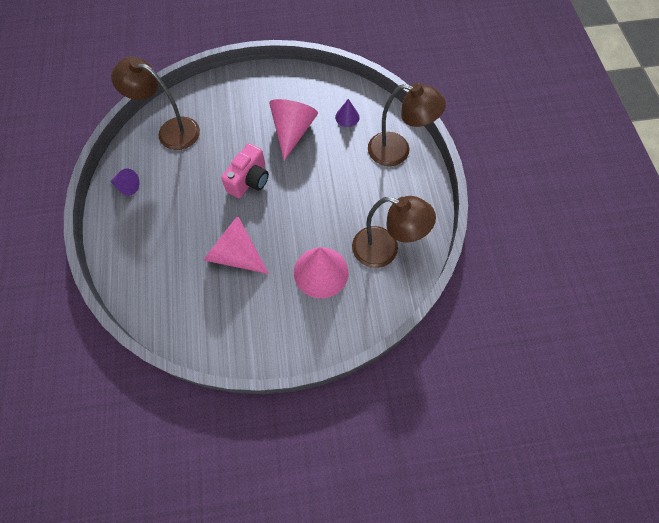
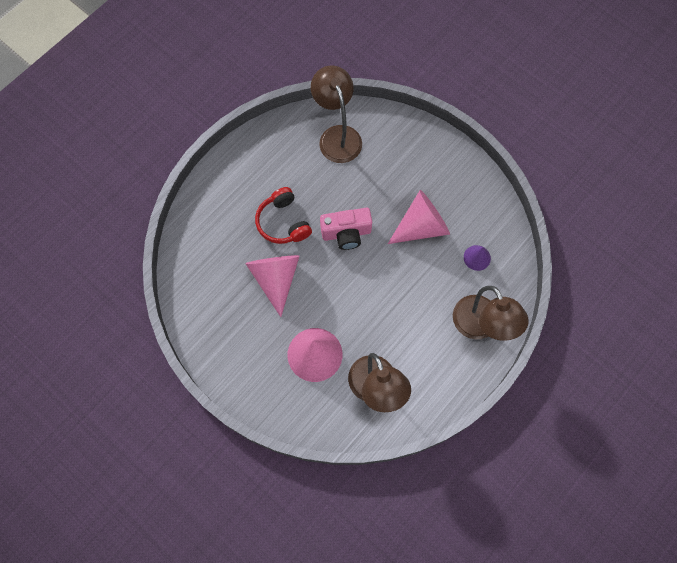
camera: 50 degrees right, 5 degrees up
(127, 186) = (262, 152): purple cone -> none
(197, 215) = (283, 222): none -> red headphones

